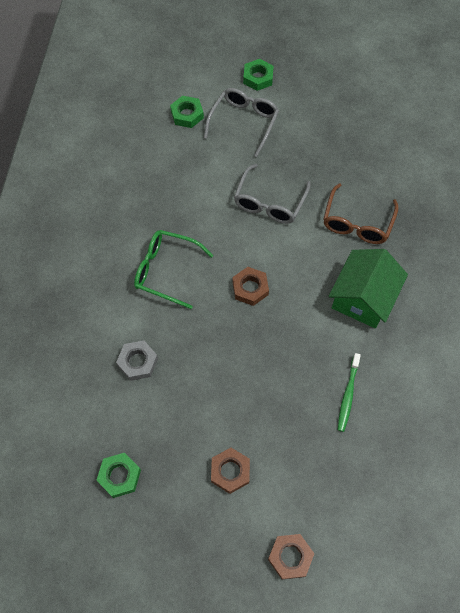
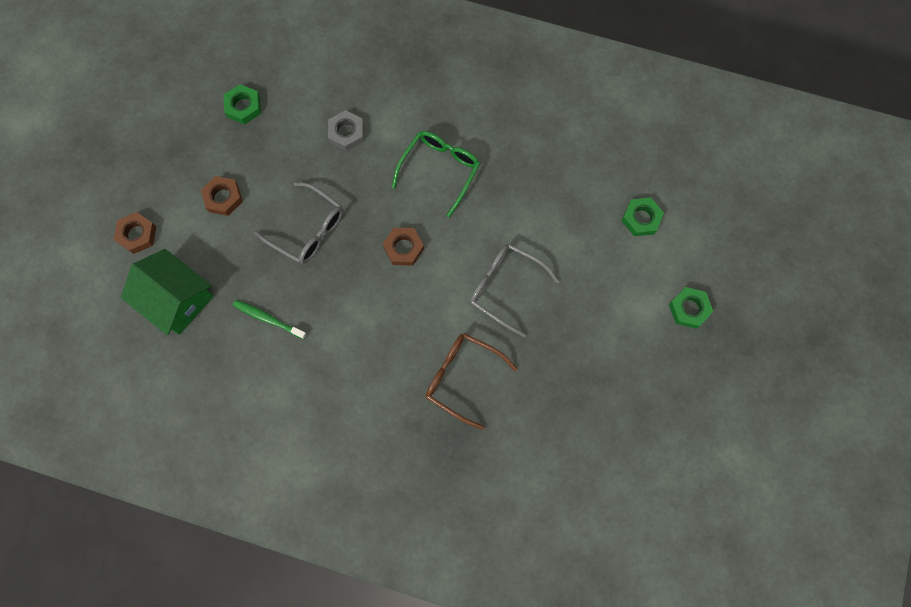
camera: 100 degrees right, 10 degrees up
(244, 122) = (621, 280): grey glasses -> grey glasses (308, 230)
(363, 297) = (369, 361): green house -> green house (176, 299)

